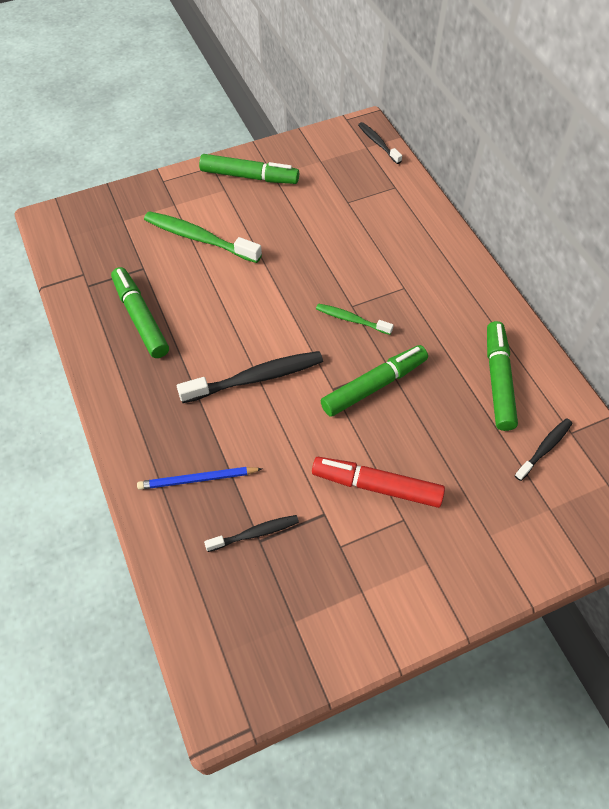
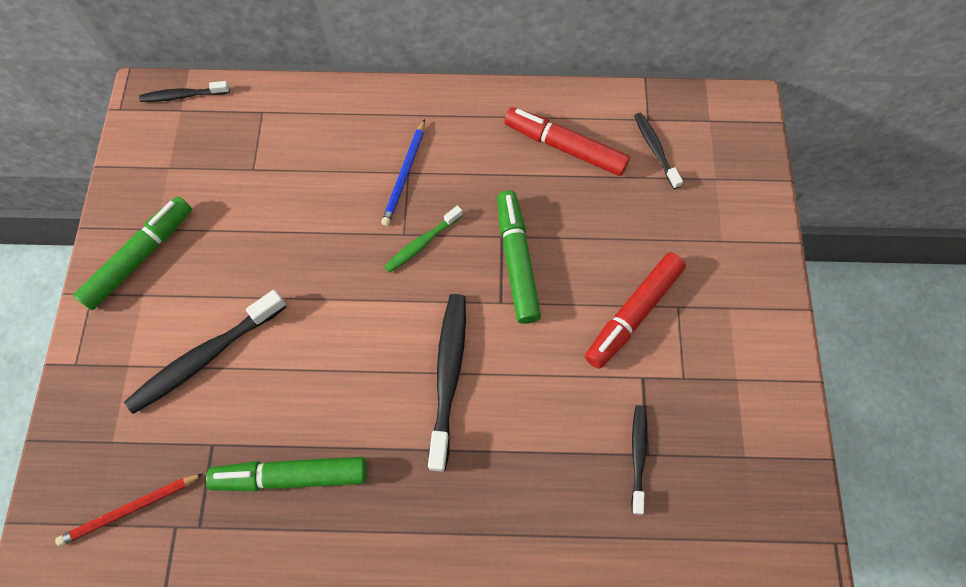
camera: 65 degrees left, 10 degrees up
(85, 248) = (130, 509): none -> red pencil
(198, 479) = (549, 491): blue pencil -> blue pencil (405, 174)
(199, 238) = (205, 357): green toothbrush -> black toothbrush
(498, 380) = (565, 147): green marker -> red marker

